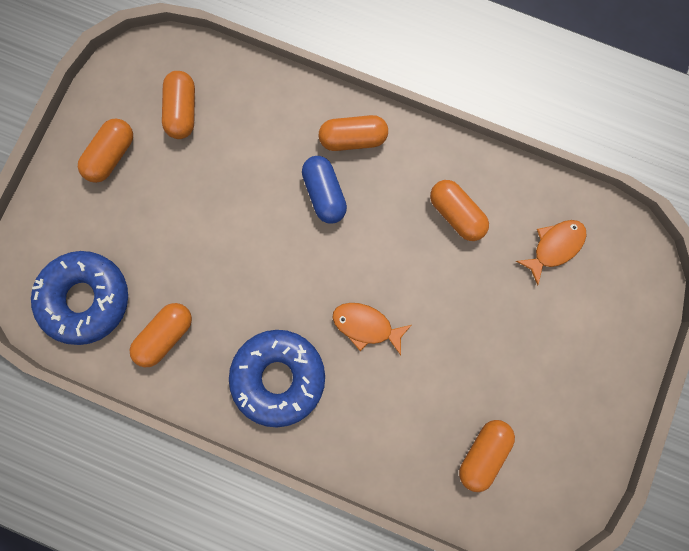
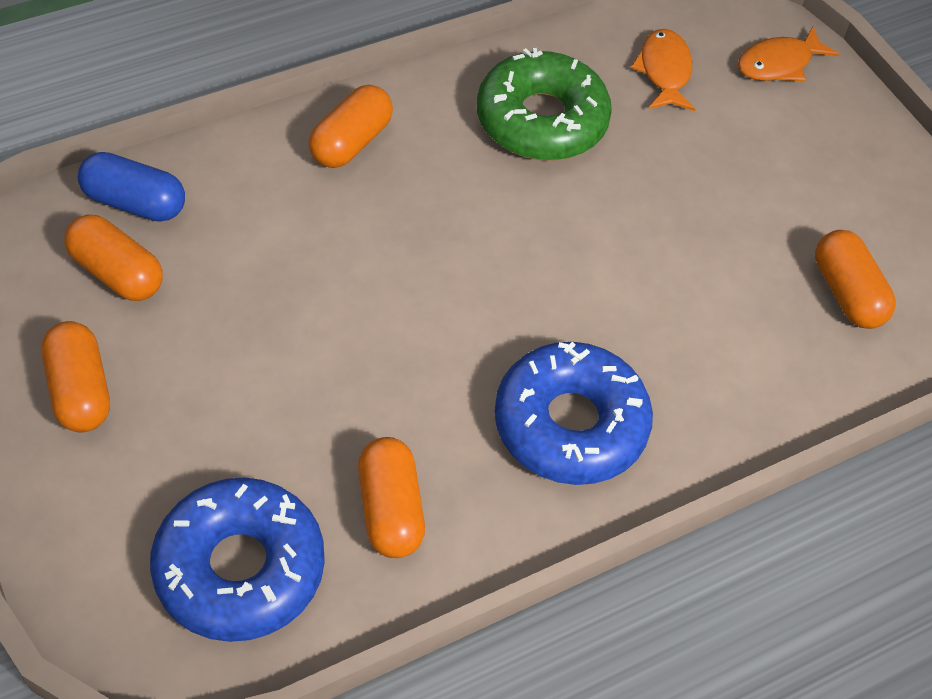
camera: 55 degrees left, 25 degrees down
(324, 194) = (387, 214): blue capsule -> blue capsule (135, 202)
(366, 326) = (591, 291): orange fish -> orange fish (779, 64)
(456, 214) = (541, 120): orange capsule -> green donut

